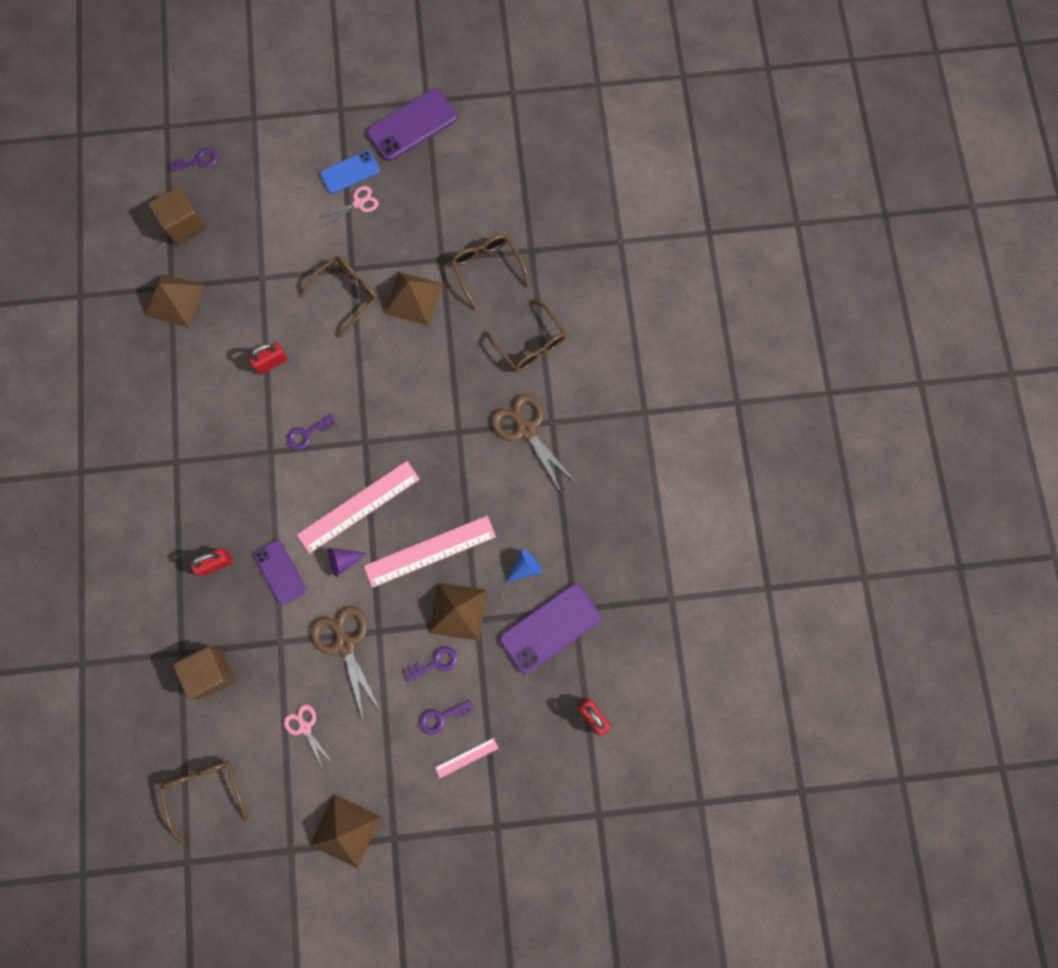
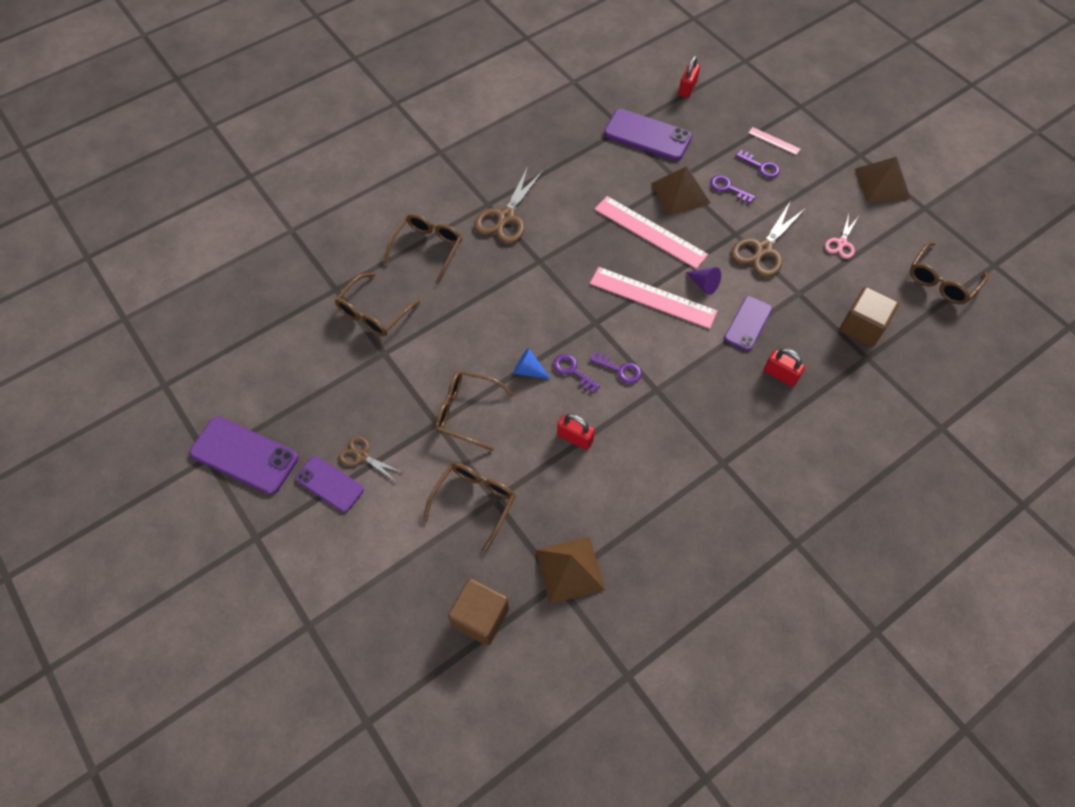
camera: 120 degrees left, 15 degrees down
(198, 161) = (394, 653): purple key -> purple key (572, 371)
(269, 262) = (474, 502): none -> brown glasses
(350, 172) = (330, 484): blue phone -> purple phone
(359, 203) = (361, 456): pink scissors -> brown scissors
(413, 298) = (437, 355): brown pyramid -> none
(525, 568) = (616, 169): blue cone -> blue cone (528, 370)

